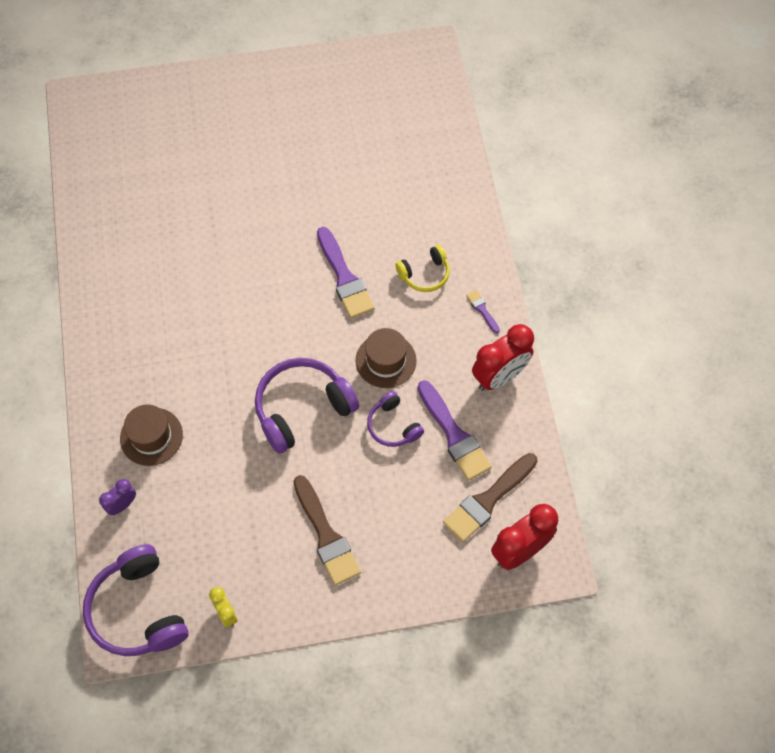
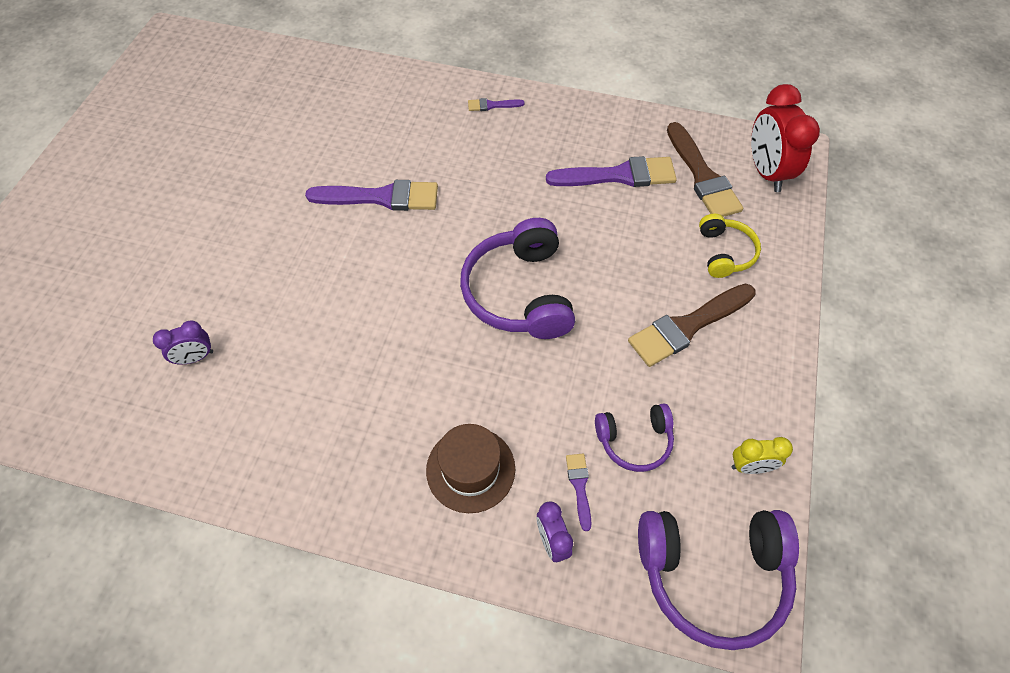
camera: 65 degrees left, 5 degrees down
(161, 238) = (195, 357): none -> purple clock
(166, 507) = (579, 486): none -> purple brush
(326, 535) = (687, 326): brown brush -> brown brush turned 150 degrees clockwise
(386, 360) = (503, 198): brown hat -> none
(393, 426) = (583, 220): purple headphones -> purple headphones (634, 441)
(425, 274) = (423, 132): yellow headphones -> yellow headphones (724, 253)
(499, 376) = (572, 119): red clock -> none

